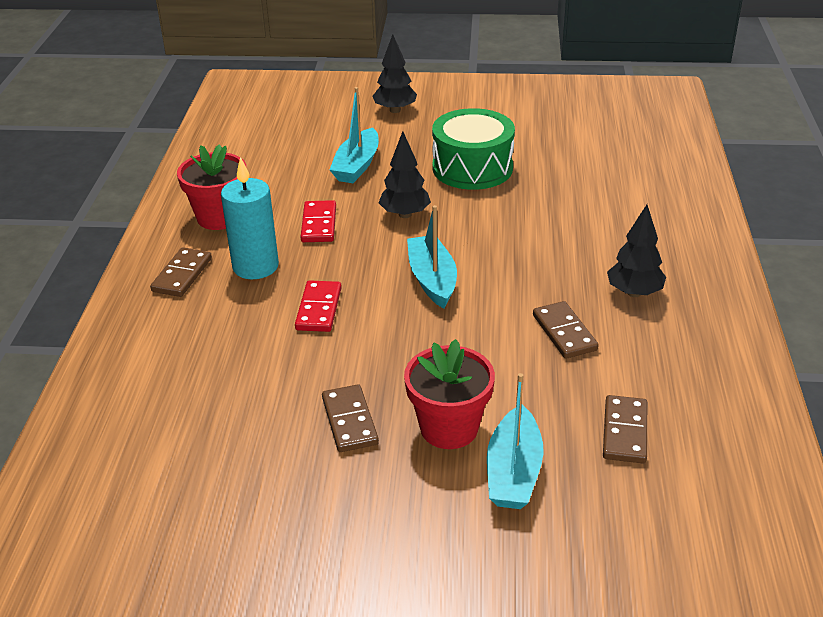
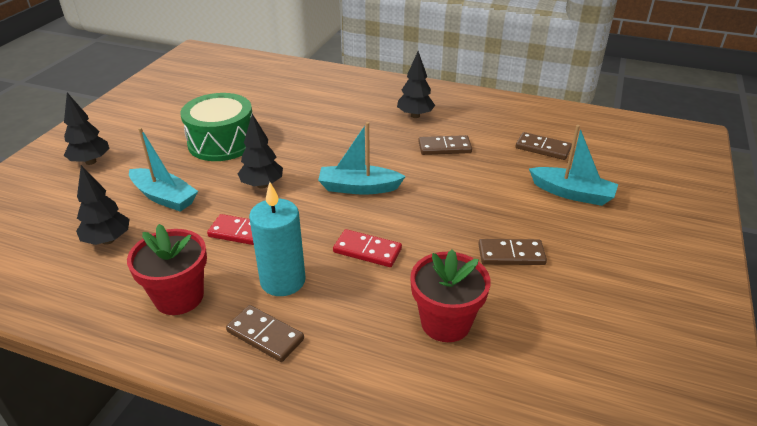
camera: 75 degrees left, 0 degrees up
(282, 159) = (108, 240): none -> black tree
(449, 428) = (527, 211): red flower pot -> red flower pot (445, 323)

